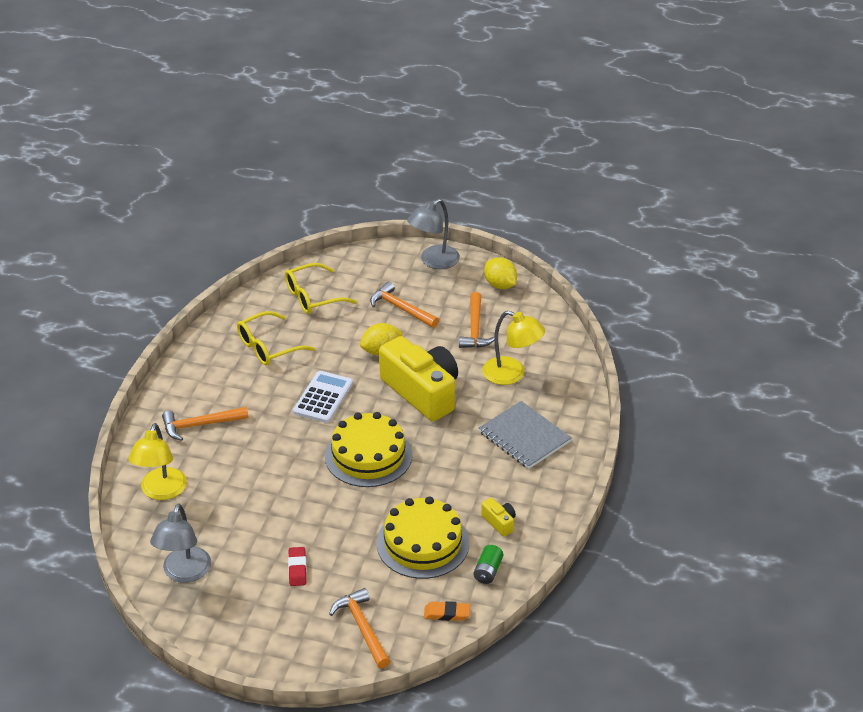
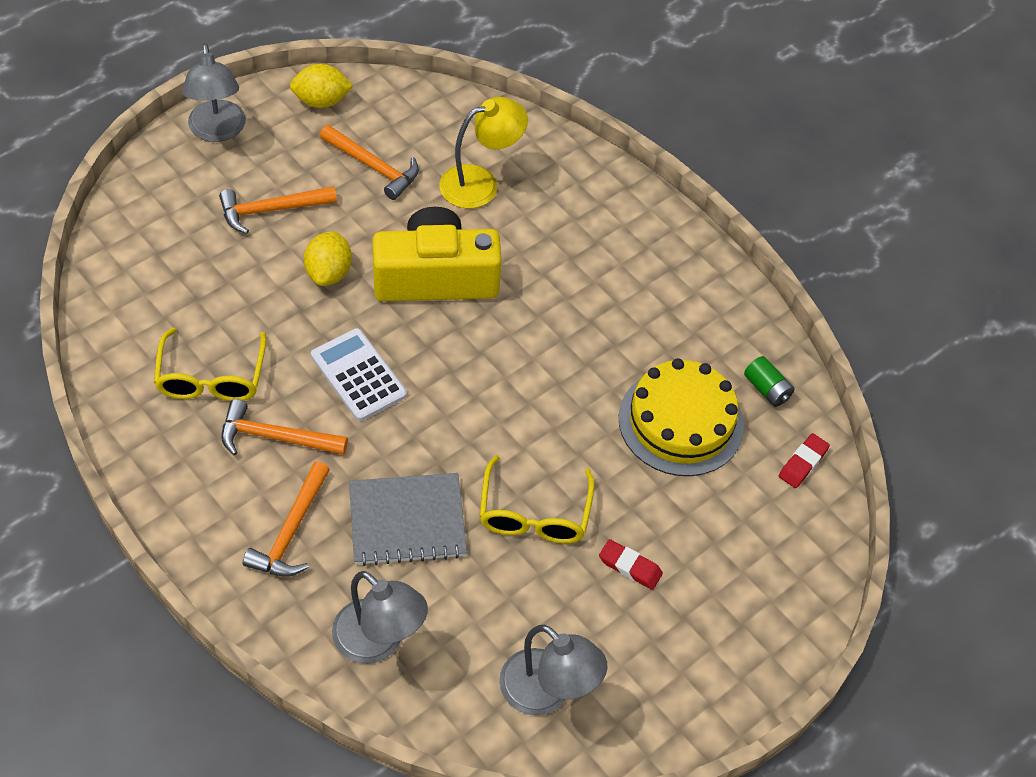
camera: 60 degrees left, 15 degrees up
(161, 491) = (379, 642): yellow lamp -> grey lamp
(313, 297) = (161, 279): yellow glasses -> yellow glasses (534, 514)
(362, 628) = (769, 555): orange hammer -> orange hammer (275, 437)
(368, 455) = (498, 389): yellow cake -> none
(447, 613) = (803, 463): orange eraser -> red eraser
(499, 522) = (701, 334): yellow camera -> none
(524, 437) = (589, 234): grey notebook -> grey notebook (407, 521)

